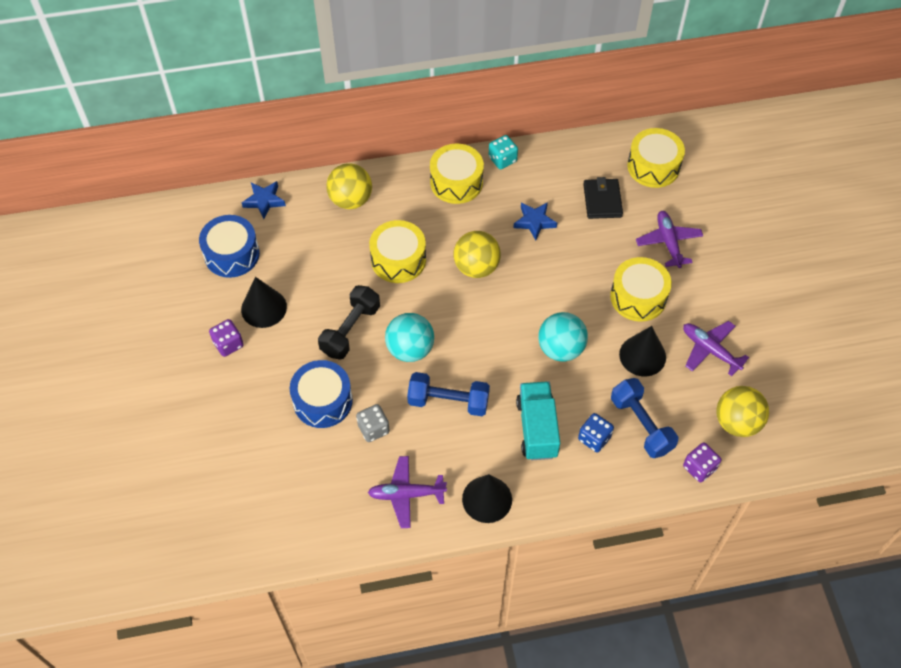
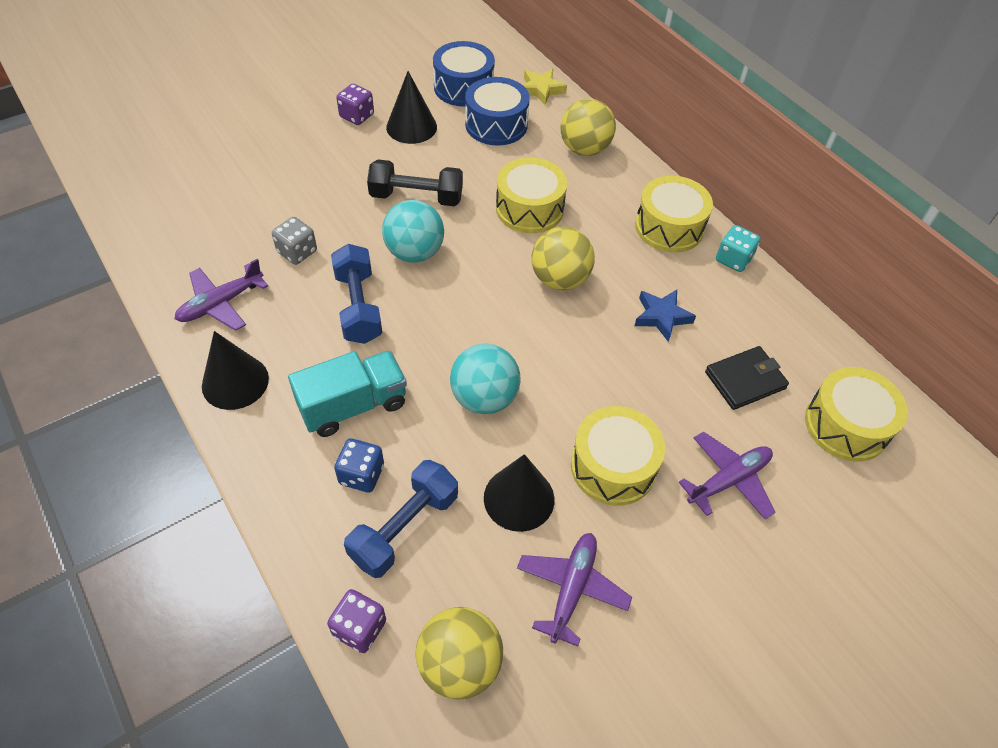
camera: 65 degrees right, 5 degrees down
(264, 201) = (541, 90): blue star -> yellow star
(323, 401) = (317, 202): blue drum -> blue drum (496, 125)
(406, 494) = (220, 304): purple plane -> purple plane turned 105 degrees counterclockwise

